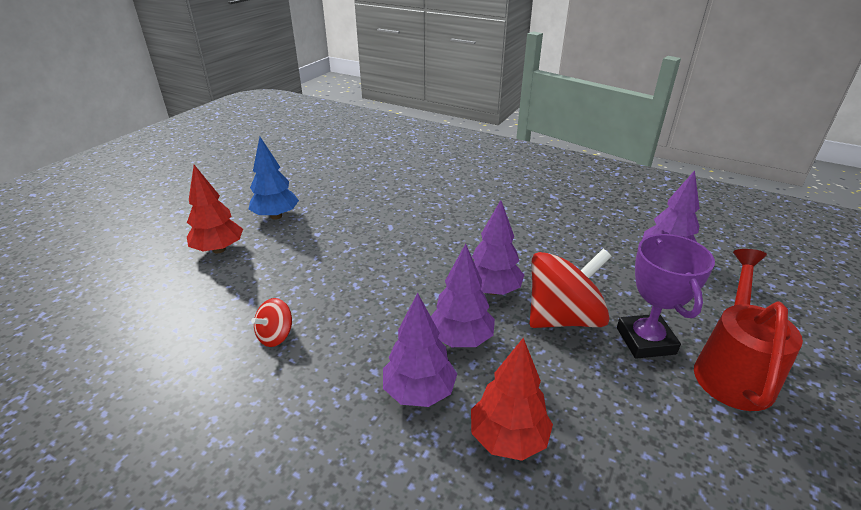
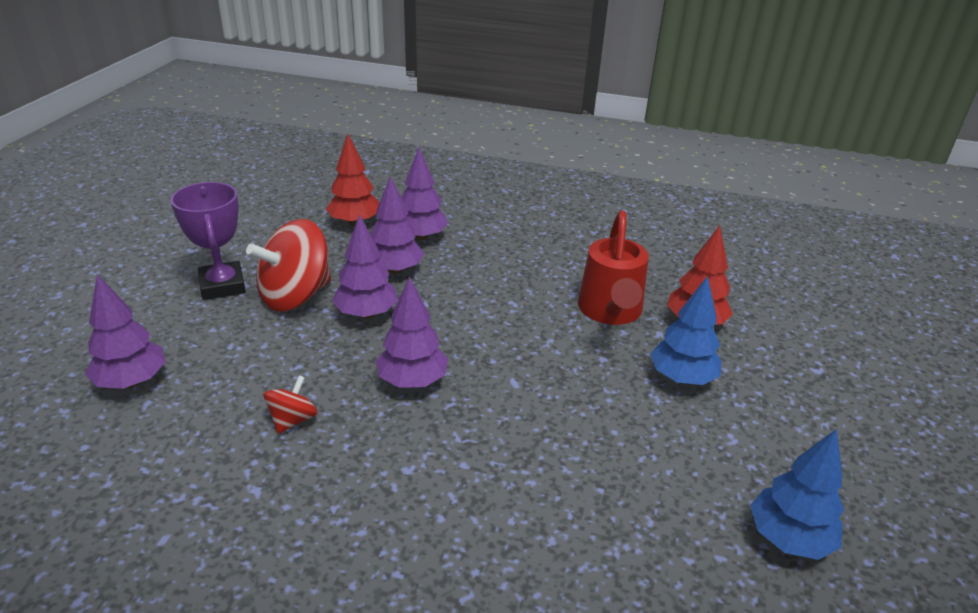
camera: 165 degrees right, 0 degrees up
(276, 336) = (554, 256): red spinning top -> red spinning top (293, 420)
(303, 157) = (789, 539): none -> blue tree
(460, 234) = (412, 381): none -> purple tree
(732, 370) = (158, 273): red watering can -> red watering can (610, 312)

